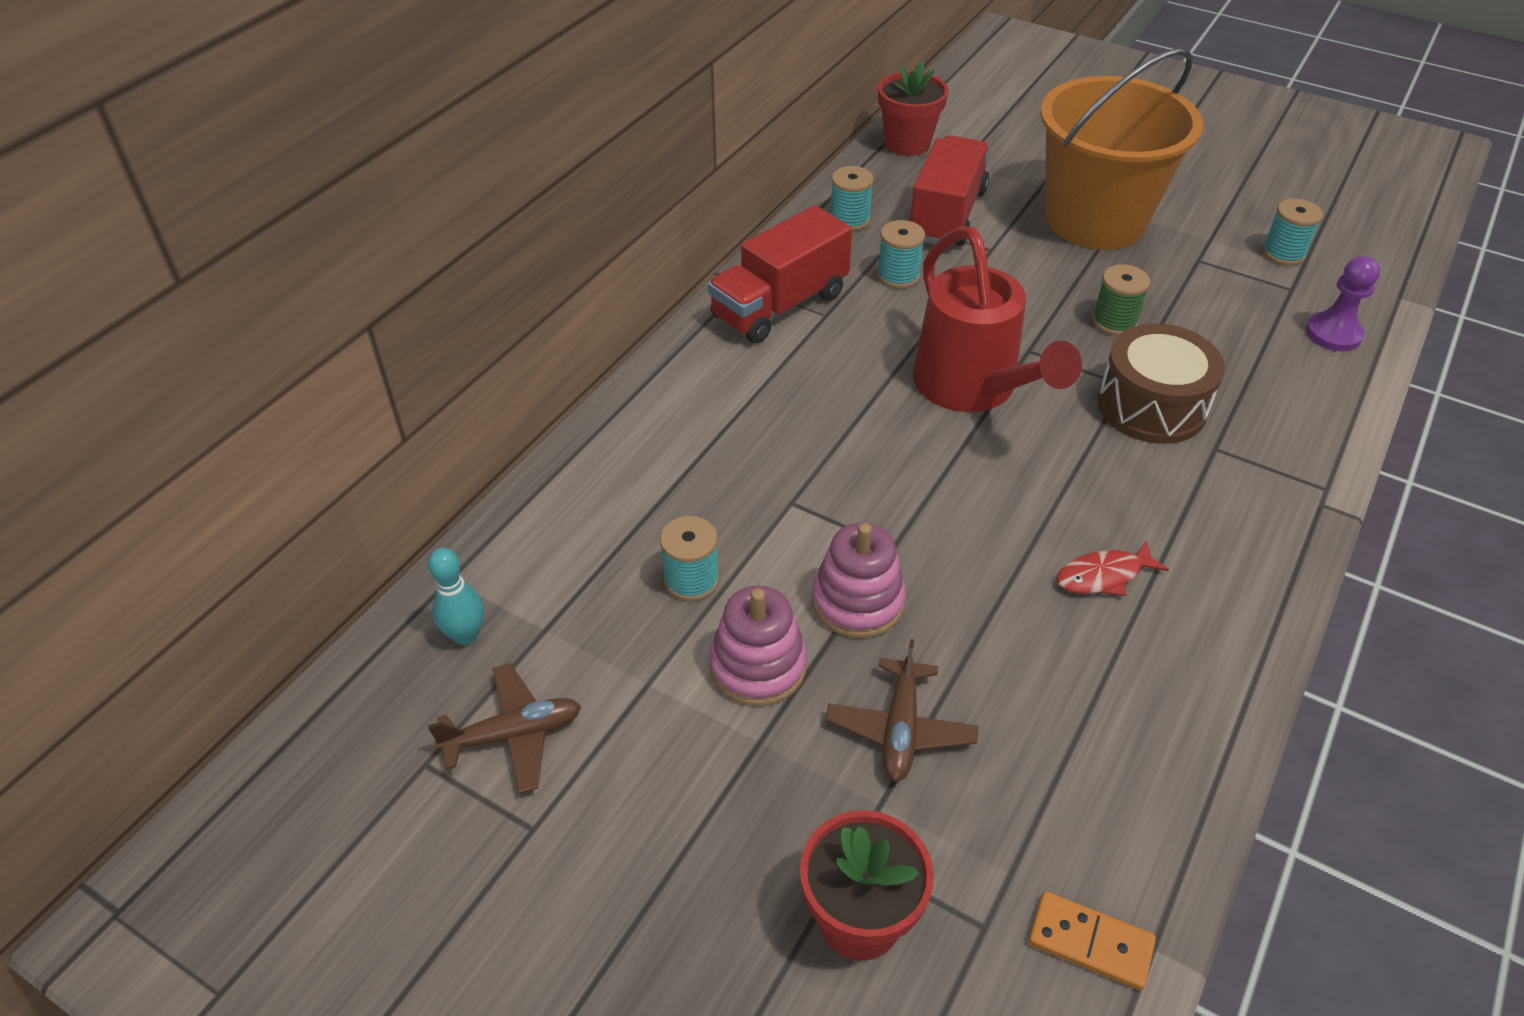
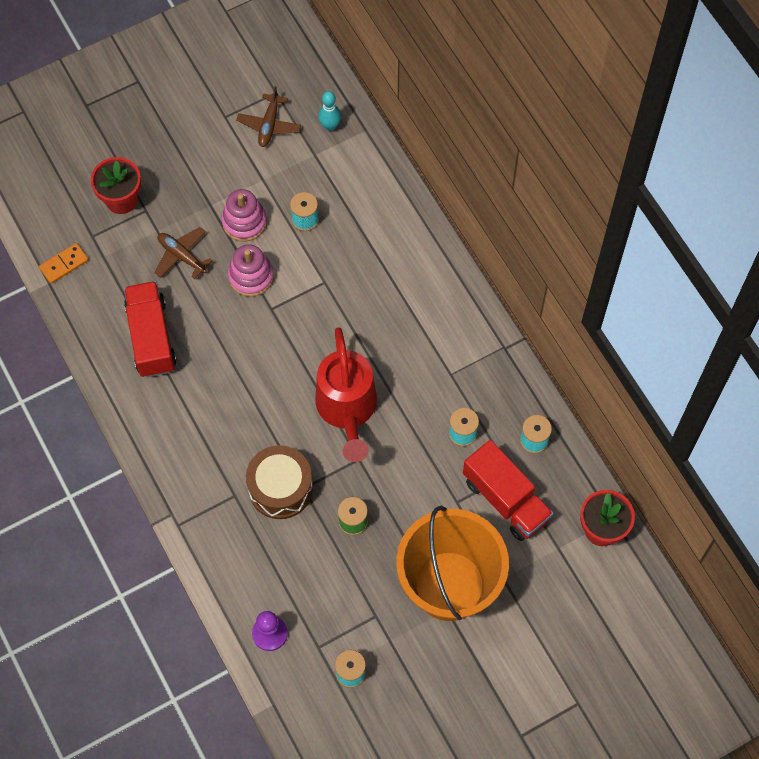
camera: 120 degrees right, 20 degrees up
(779, 306) = (473, 355): red truck -> red truck (151, 337)
(973, 389) = (347, 410): red watering can -> red watering can turned 105 degrees counterclockwise
(1103, 576) = (198, 383): red fish -> none

